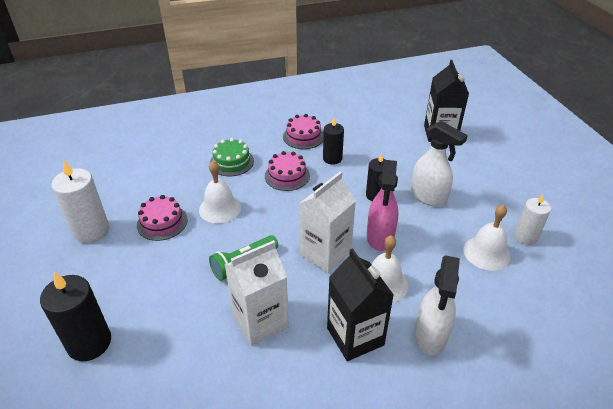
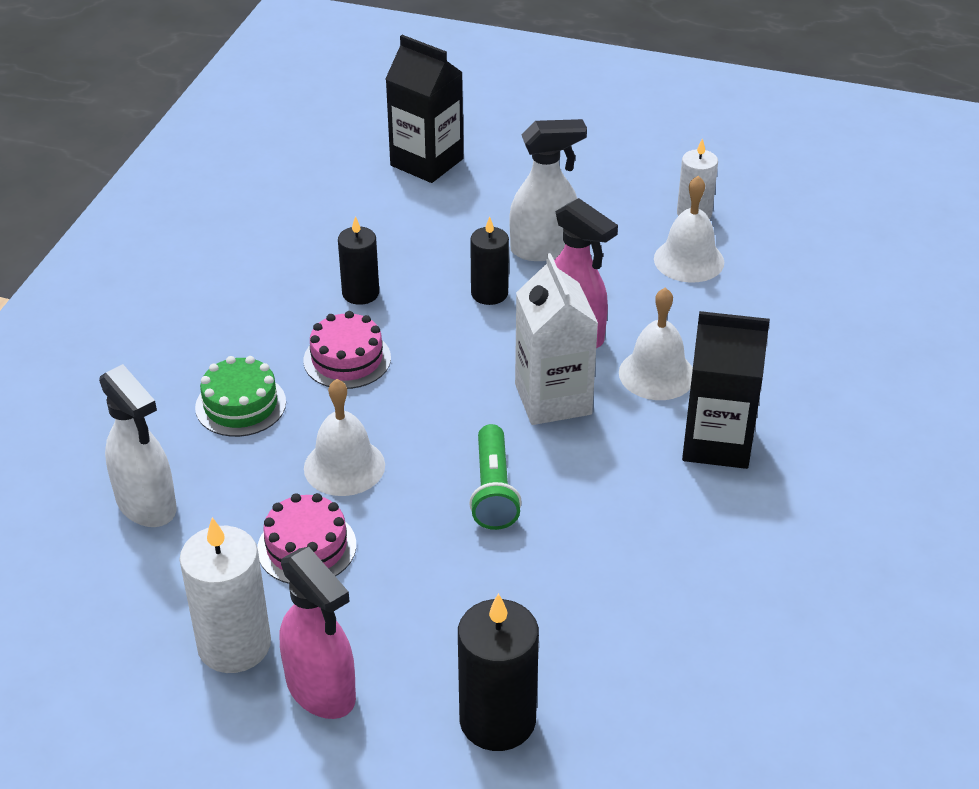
camera: 55 degrees left, 0 degrees up
(78, 270) = (321, 690): none -> pink spray bottle
(260, 321) = (617, 519): white carton -> none
(303, 136) = (269, 296): pink cake -> none
(430, 336) = (769, 379): white spray bottle -> white spray bottle (147, 505)

